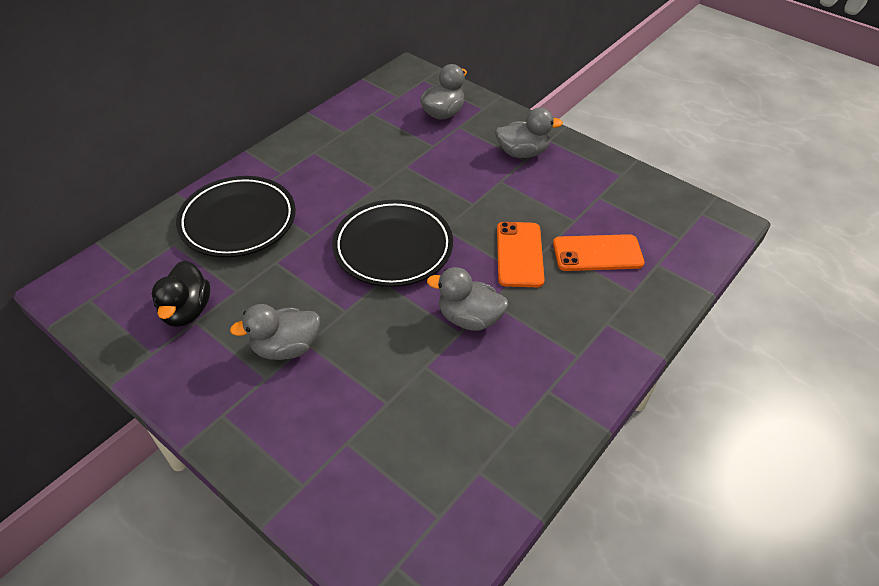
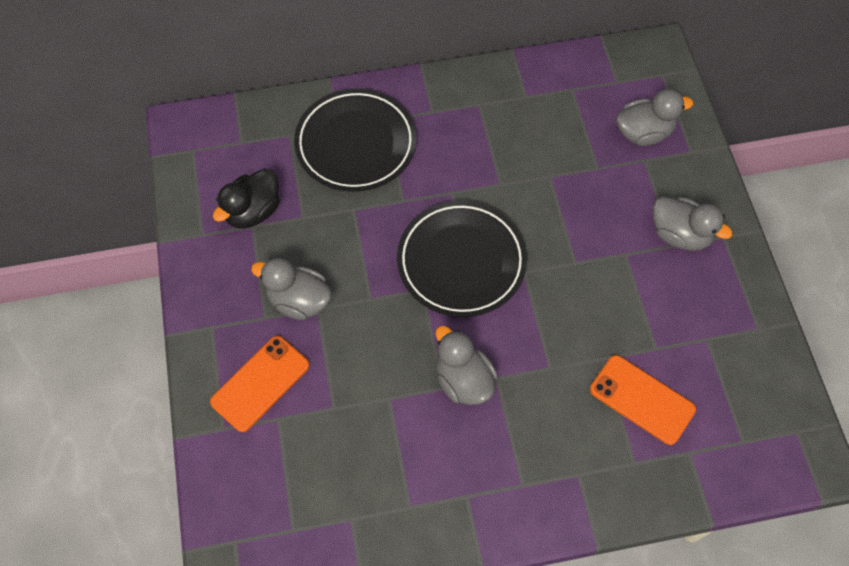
camera: 40 degrees right, 15 degrees up
(519, 254) = (567, 348): orange phone -> orange phone (260, 383)

